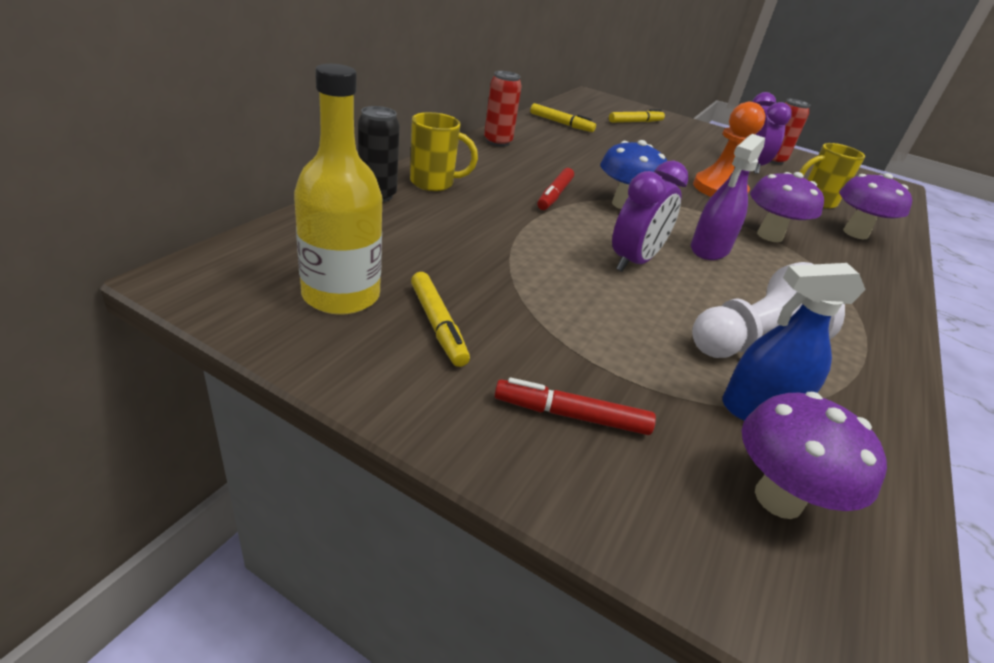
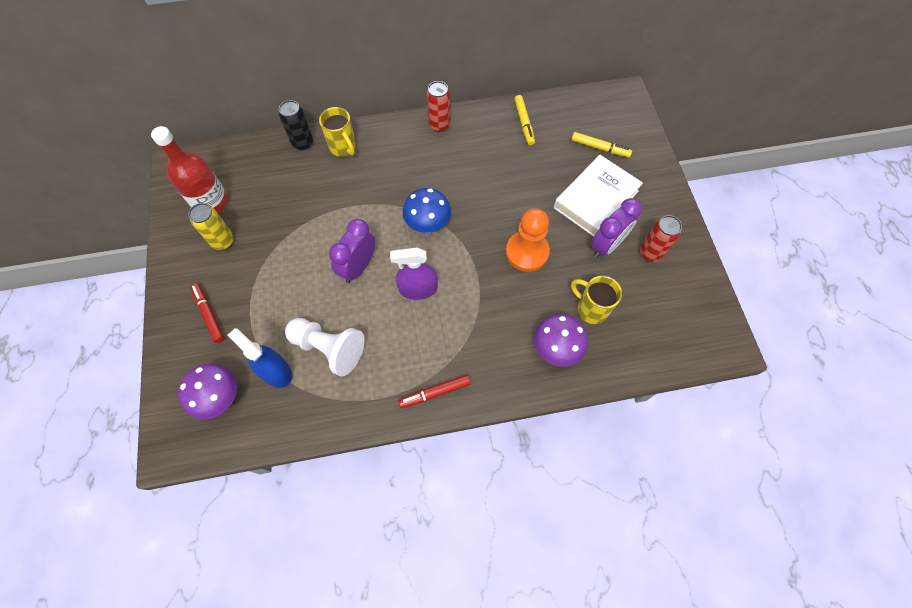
camera: 55 degrees right, 30 degrees up
(341, 295) = (211, 202): yellow bottle -> red bottle
(437, 325) = (223, 241): yellow marker -> yellow can
(554, 195) = (397, 193): red marker -> red marker (435, 393)
(633, 262) = (358, 267): purple clock -> purple clock turned 120 degrees clockwise
(690, 146) = (595, 199): none -> white book
(769, 236) = (480, 307): purple mushroom -> none

